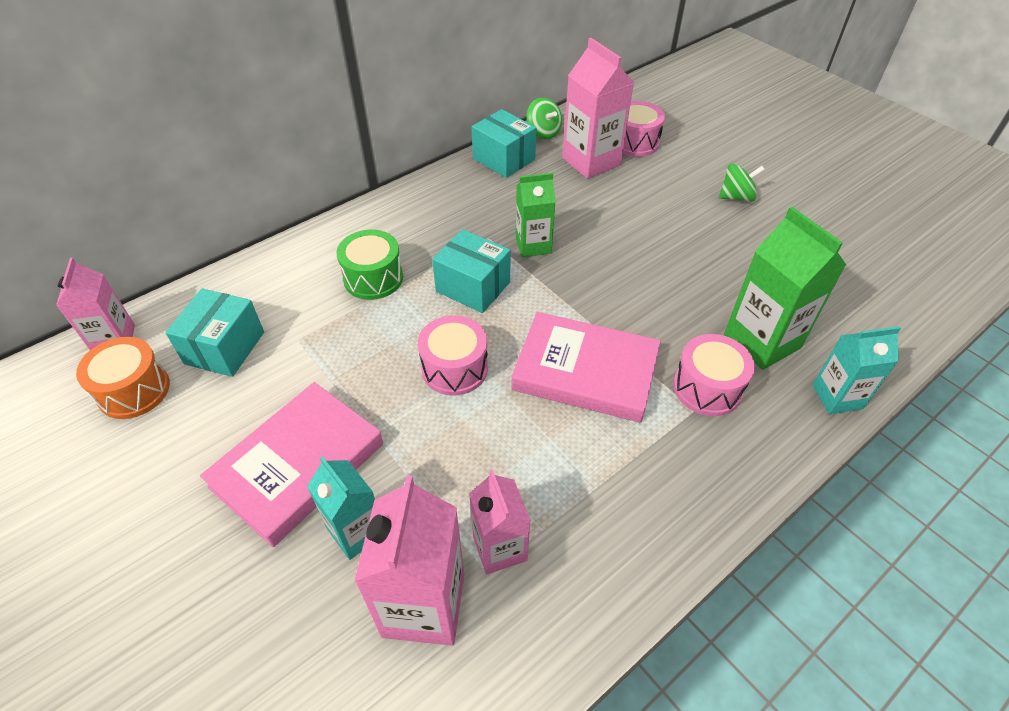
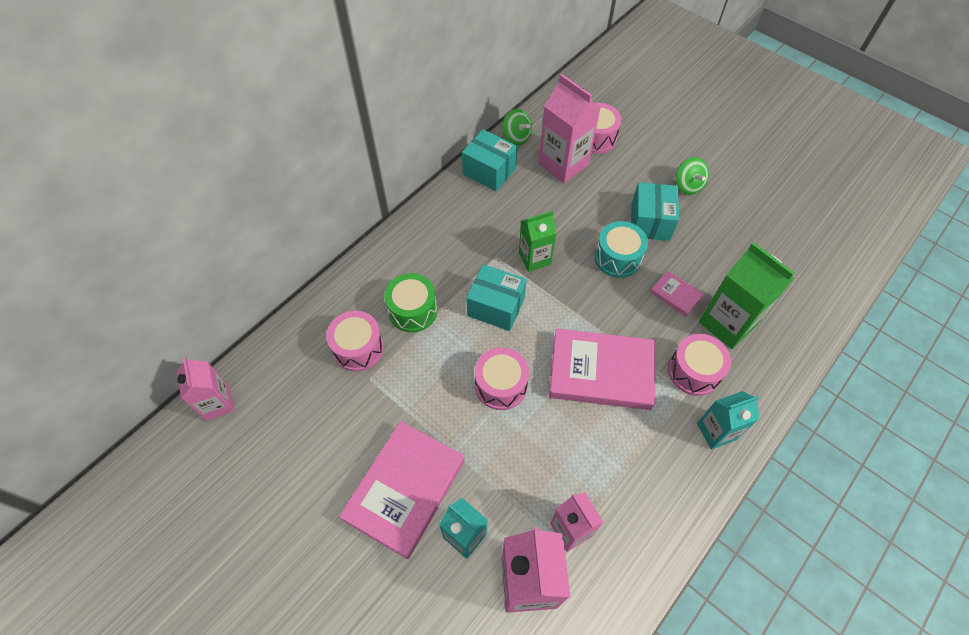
camera: 10 degrees left, 10 degrees up
(134, 390) = (252, 447): orange drum -> none
(225, 348) = (312, 396): turquoise box -> turquoise box (650, 222)
(297, 307) = (358, 348): none -> pink drum
(634, 257) = (618, 258): none -> turquoise drum
(699, 303) = (675, 295): none -> pink book
(736, 197) = (688, 185): green spinning top -> green spinning top turned 90 degrees clockwise
(837, 397) = (788, 364): turquoise carton -> turquoise carton (716, 431)

